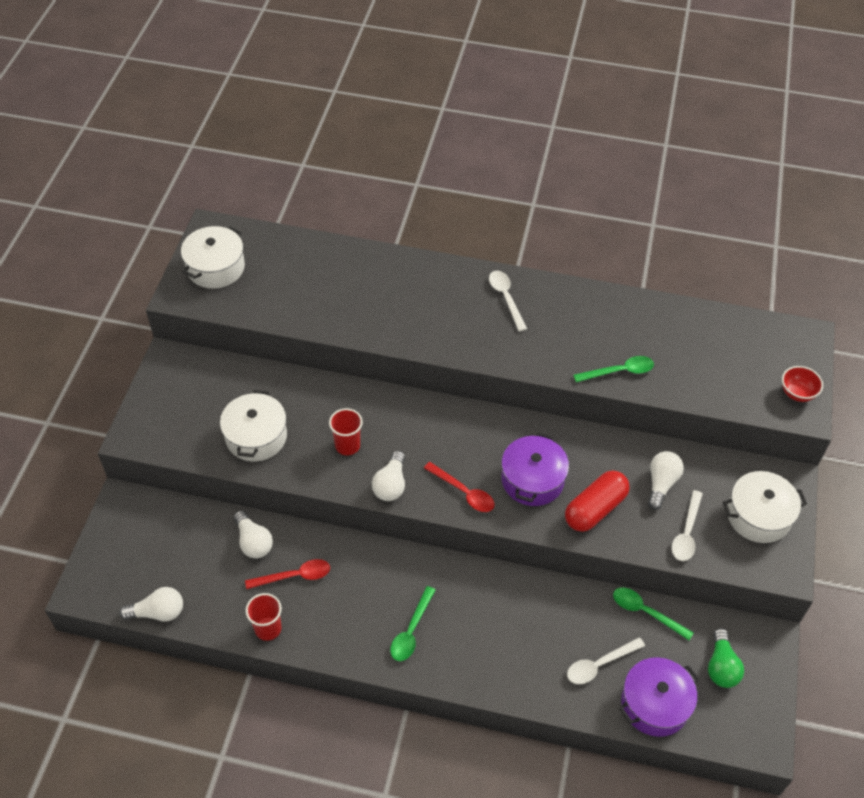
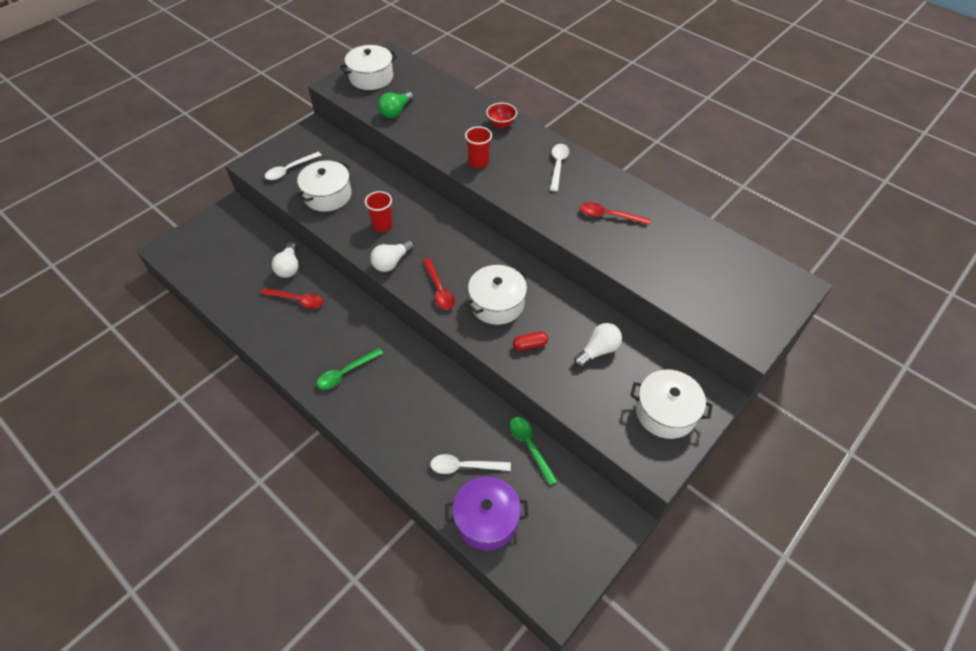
camera: 30 degrees right, 0 degrees up
(158, 612) = (197, 283): white light bulb -> none
(268, 628) = (254, 325): red cup -> red cup (478, 162)
(532, 480) = (497, 303): purple pot -> white pot
(594, 336) = (608, 216): none -> red spoon
(595, 509) = (530, 345): red capsule -> red capsule, size x0.51
(619, 371) = (610, 247): green spoon -> none
(686, 533) = (592, 396): white spoon -> white spoon (290, 170)
(721, 666) = (563, 519): green light bulb -> green light bulb (396, 112)
(797, 393) = (757, 325): red bowl -> red bowl (501, 124)

